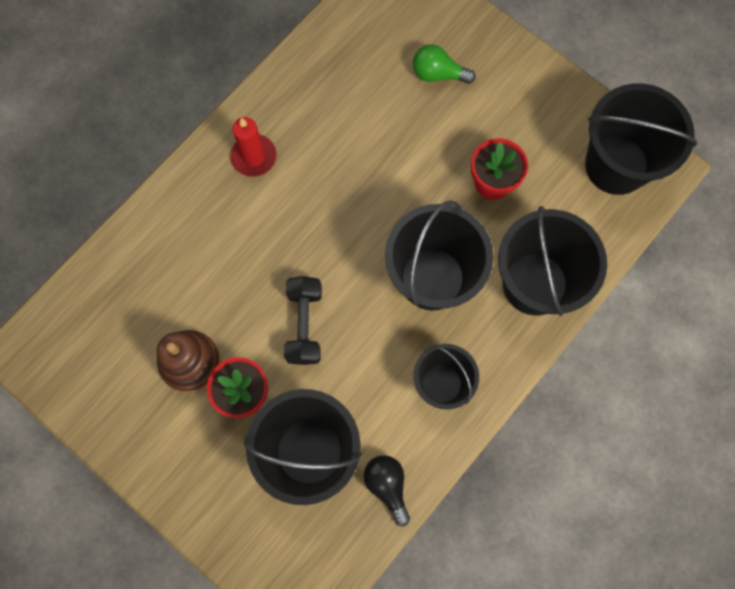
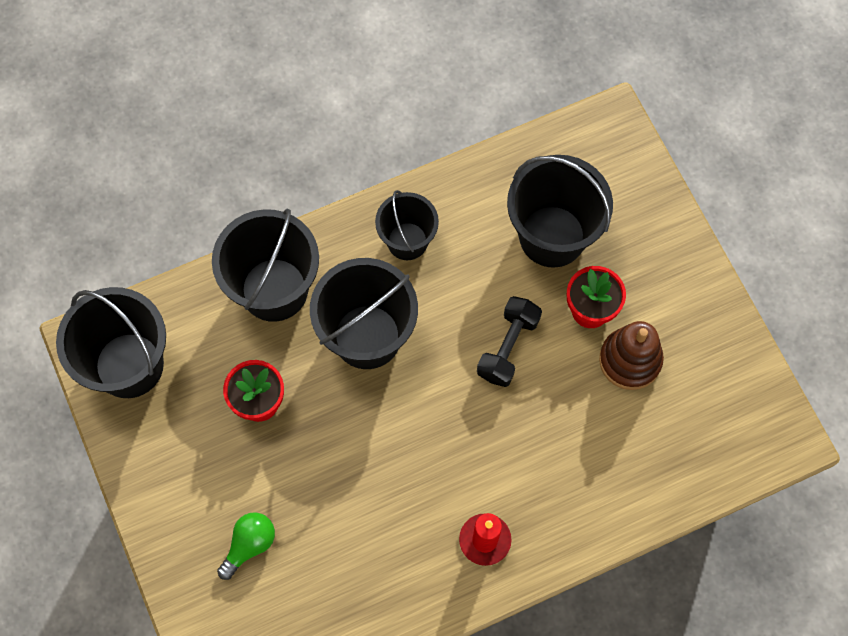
camera: 155 degrees left, 5 degrees down
(387, 485) = (496, 180): black light bulb -> none
(438, 74) = (249, 545): green light bulb -> green light bulb turned 90 degrees counterclockwise

